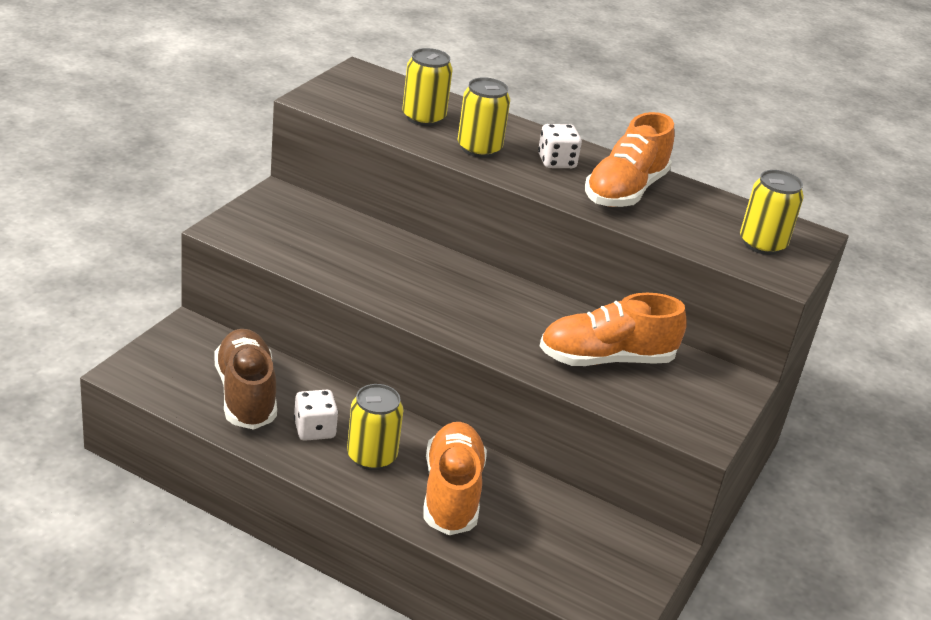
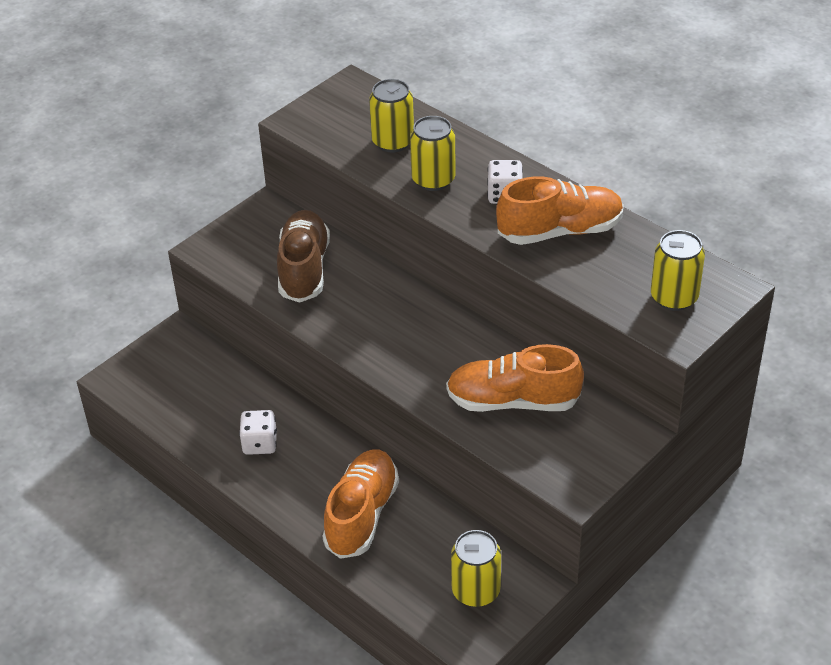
camera: 20 degrees right, 10 degrees up
(246, 395) = (210, 405): brown shoe -> brown shoe (304, 269)
(371, 456) = (302, 473): yellow can -> yellow can (476, 591)
(625, 191) = (560, 231): orange shoe -> orange shoe turned 150 degrees counterclockwise

